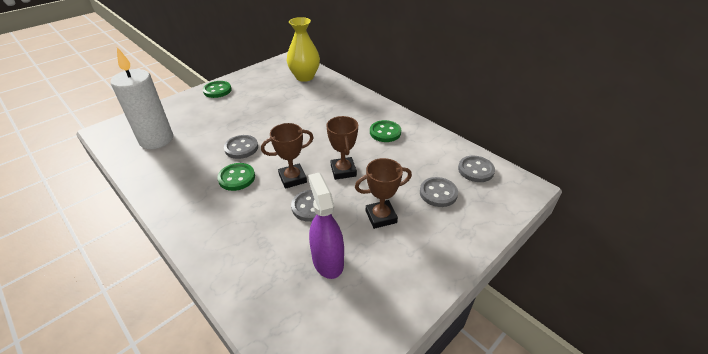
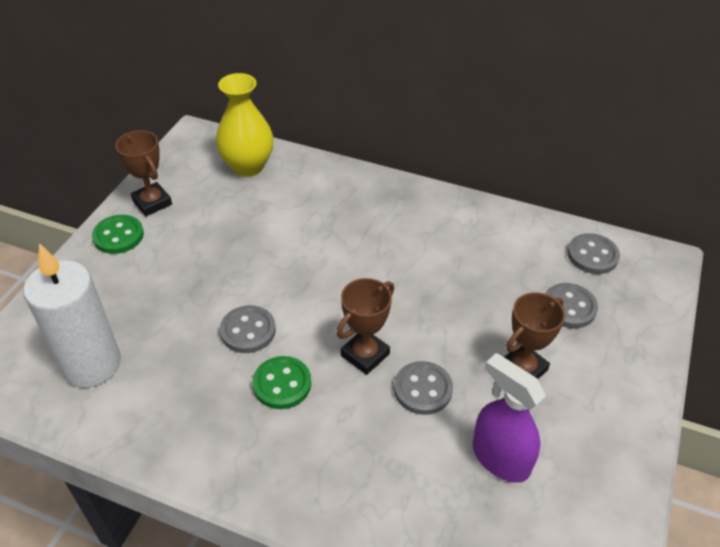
camera: 25 degrees left, 5 degrees up
(343, 171) = (426, 317): brown trophy -> brown trophy (152, 202)
(385, 132) = (440, 233): green button -> none

